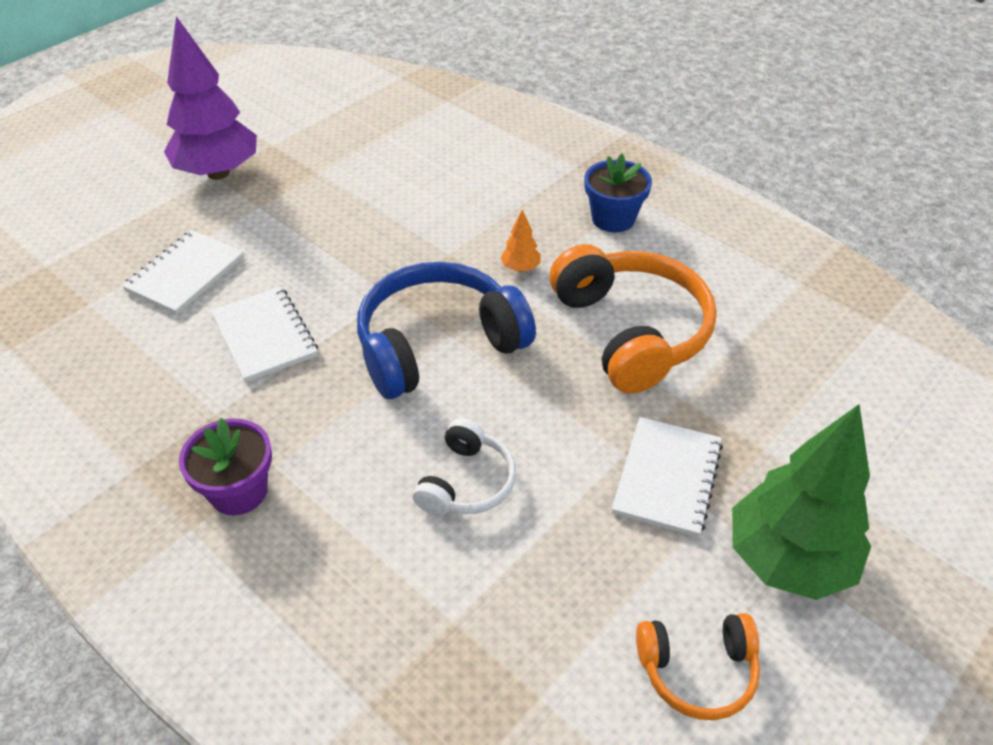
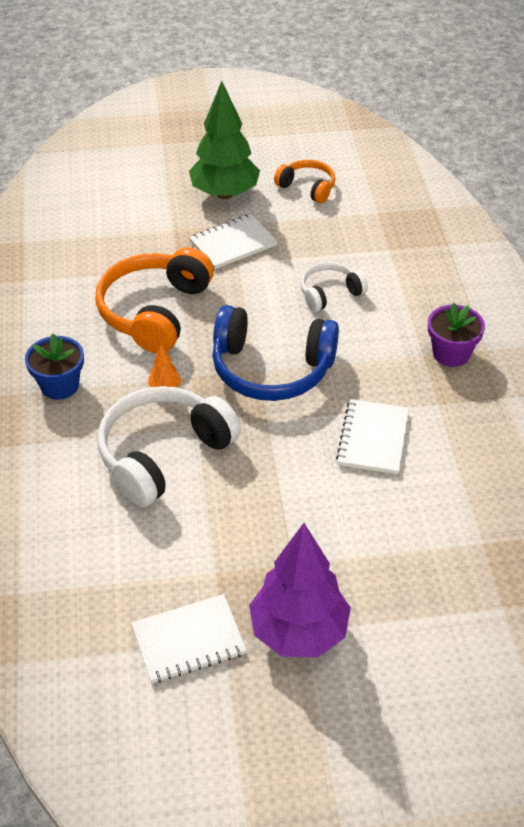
camera: 140 degrees left, 0 degrees up
(185, 274) = (395, 526): white notebook -> white notebook (188, 640)
(452, 219) = (164, 454): none -> white headphones

